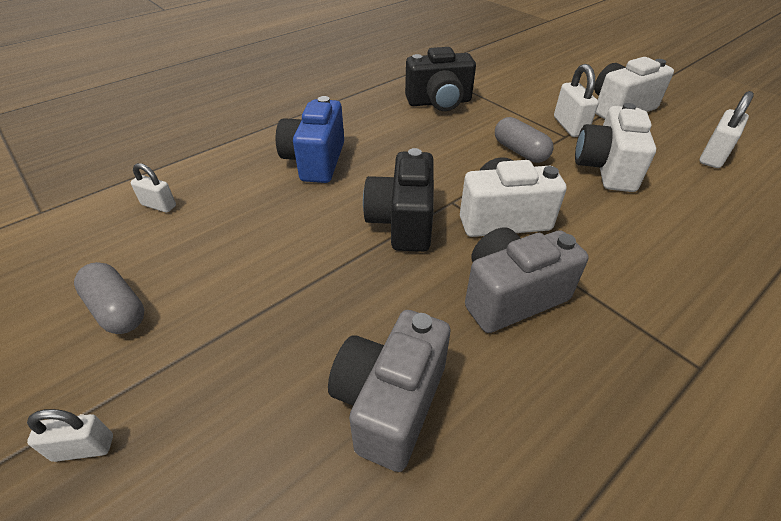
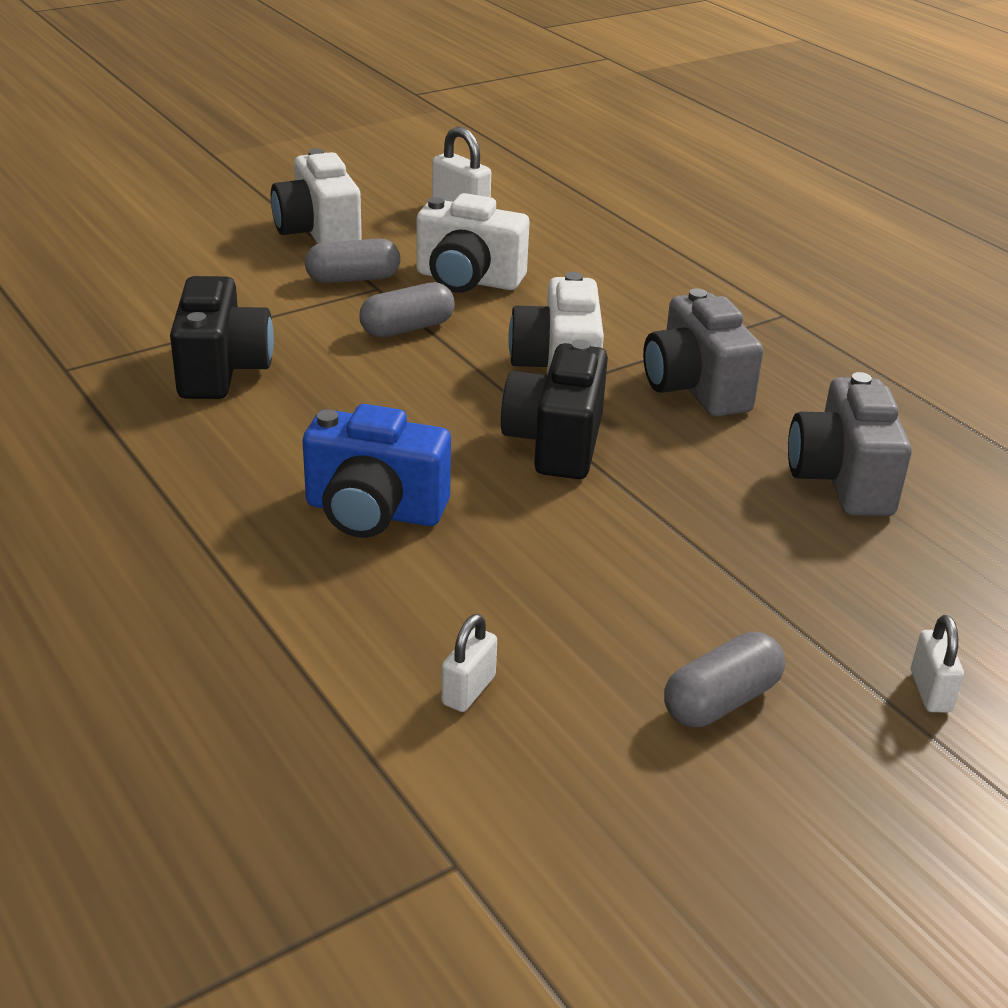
camera: 85 degrees left, 10 degrees down
(390, 402) = (841, 480): grey camera -> grey camera turned 60 degrees clockwise
(402, 222) = (556, 443): black camera -> black camera turned 90 degrees clockwise
(569, 126) = (353, 279): white padlock -> grey capsule

